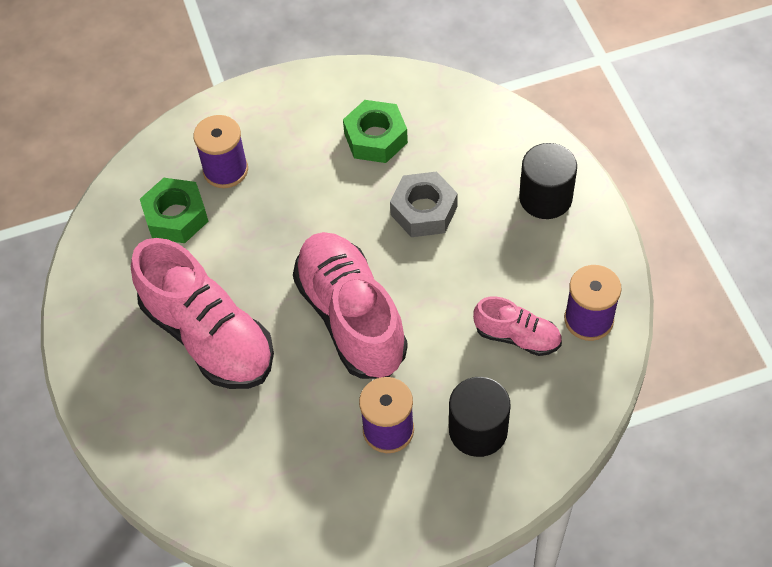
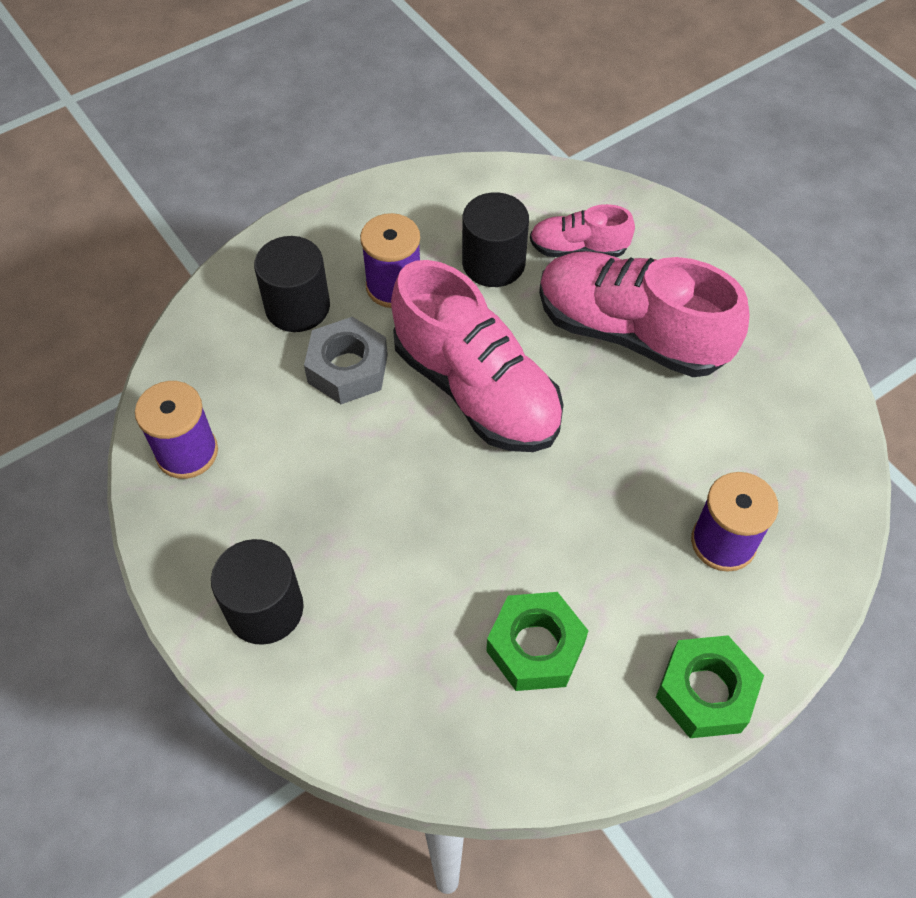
camera: 160 degrees right, 0 degrees up
(176, 216) = (750, 461): green nut -> green nut (705, 692)
(293, 432) = (493, 263): none -> black cylinder
(424, 211) = (430, 547): grey nut -> grey nut (348, 369)
(517, 336) = (272, 412): pink shoe -> pink shoe (578, 248)

